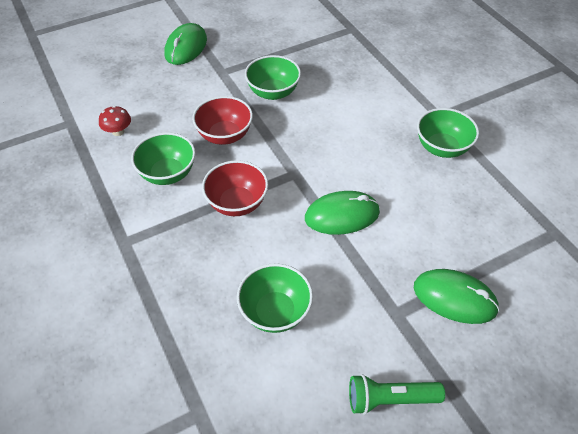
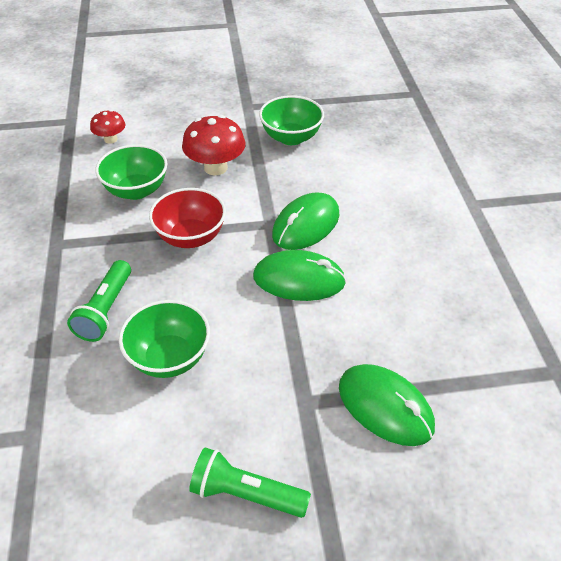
camera: 20 degrees right, 5 degrees down
(186, 47) = (223, 75): green mouse -> green mouse (306, 225)
(200, 288) = (105, 310): none -> green flashlight
(224, 135) = (215, 168): red bowl -> red mushroom
(442, 148) = (457, 239): green bowl -> none

